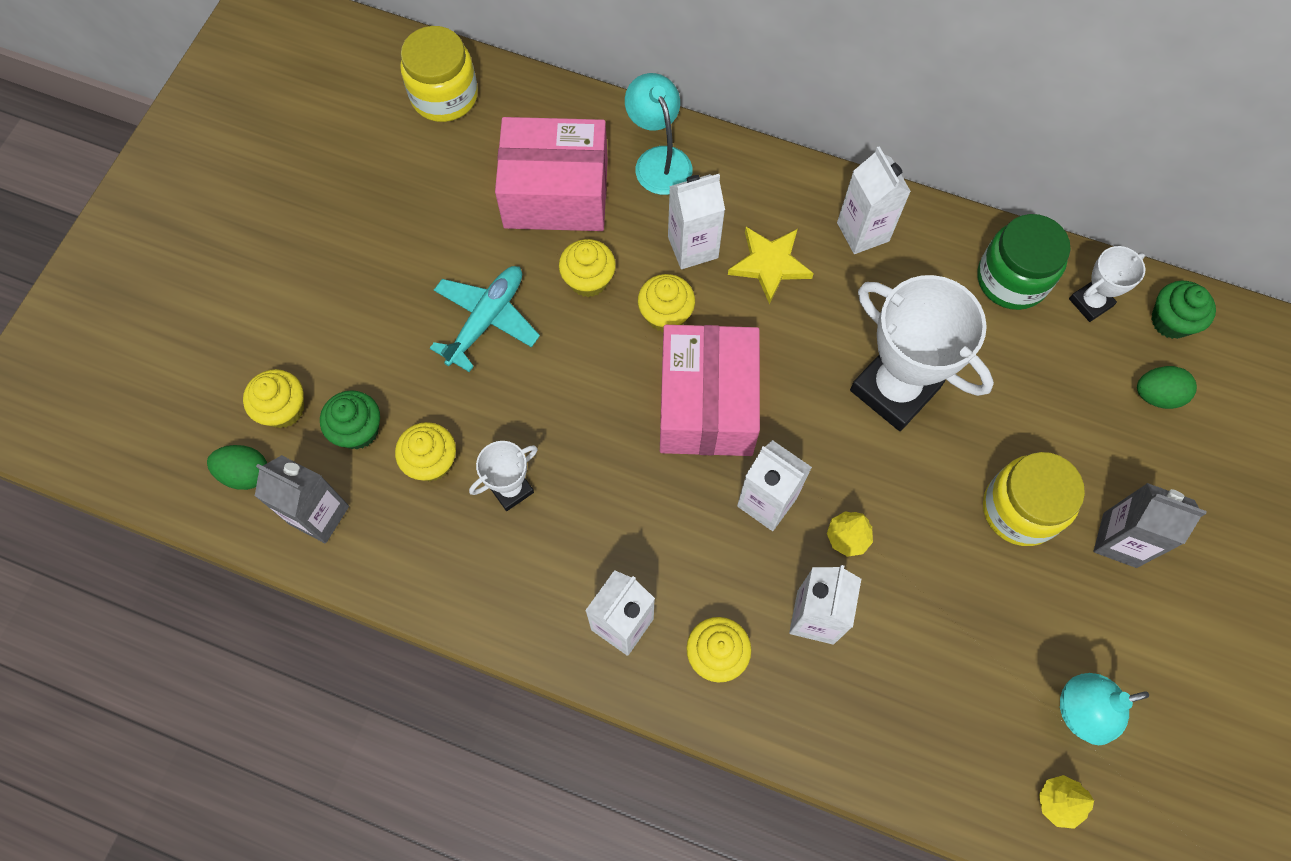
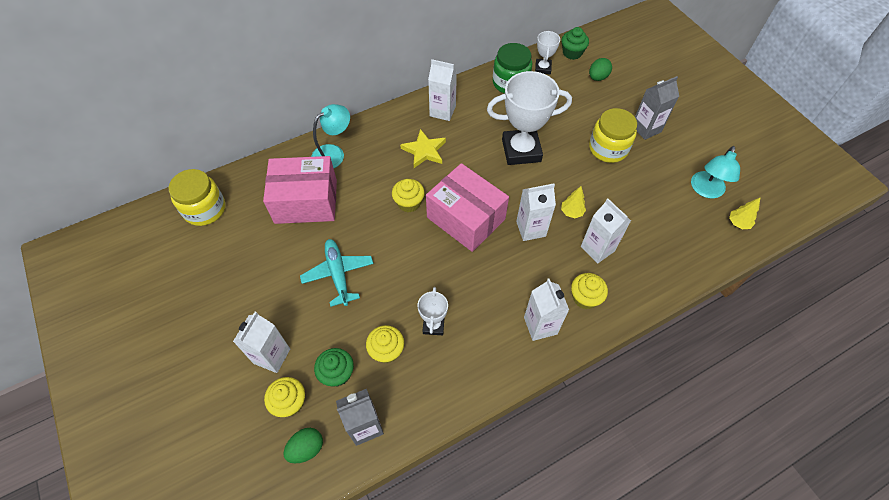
camera: 50 degrees left, 10 degrees down
(556, 193) = (306, 201): pink box -> pink box turned 45 degrees clockwise
(588, 280) = (362, 219): yellow cupcake -> none
(659, 160) = (333, 153): turquoise lamp -> turquoise lamp turned 120 degrees clockwise
(693, 247) = (388, 171): white carton -> white carton (272, 356)

